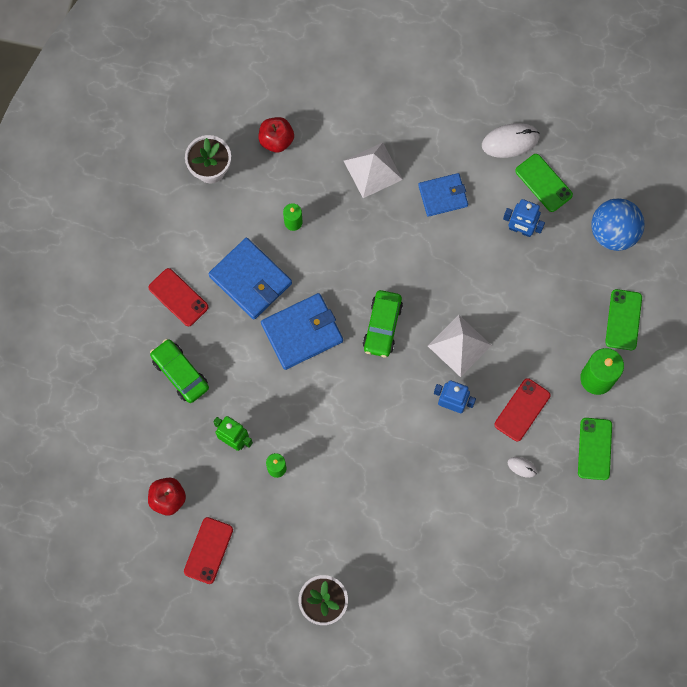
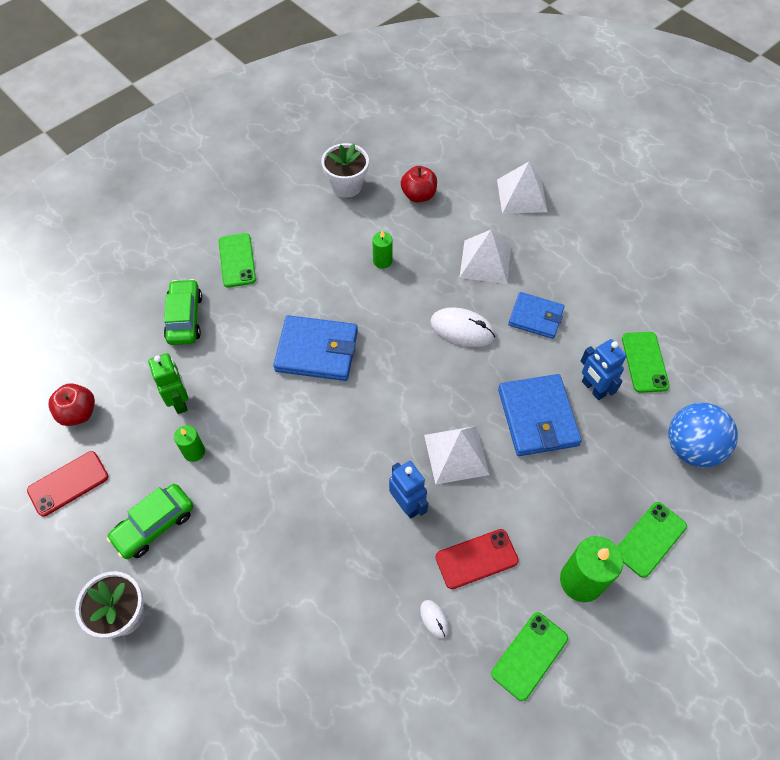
camera: 35 degrees right, 15 degrees down
(178, 297) = (237, 260): red phone -> green phone
(250, 280) = (308, 283): blue wallet -> blue wallet (537, 417)
(359, 86) = (521, 195): none -> white pyramid
(382, 326) = (394, 391): green car -> green car (154, 525)
(510, 141) = (633, 309): white mouse -> white mouse (462, 329)

